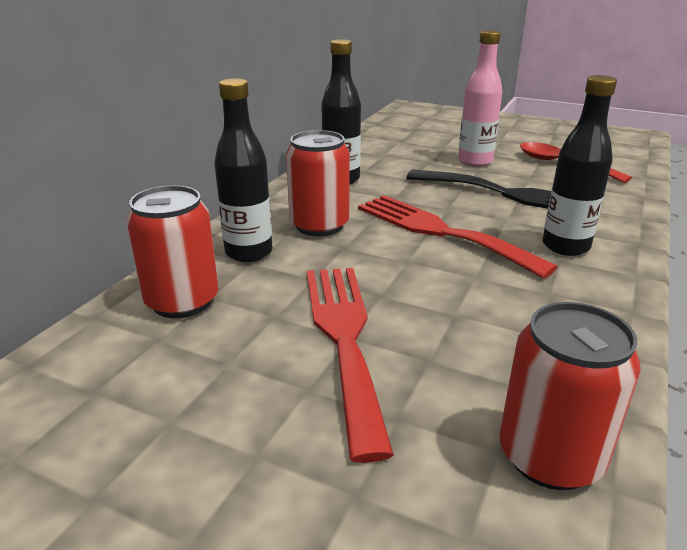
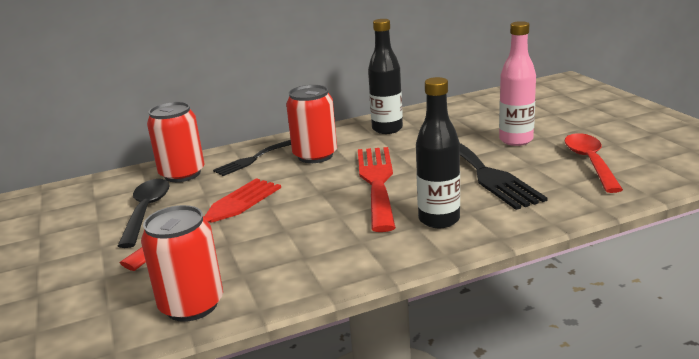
camera: 45 degrees right, 5 degrees down
(227, 370) = (146, 211): none -> black spoon
(249, 252) = (252, 159): black bottle -> black fork

